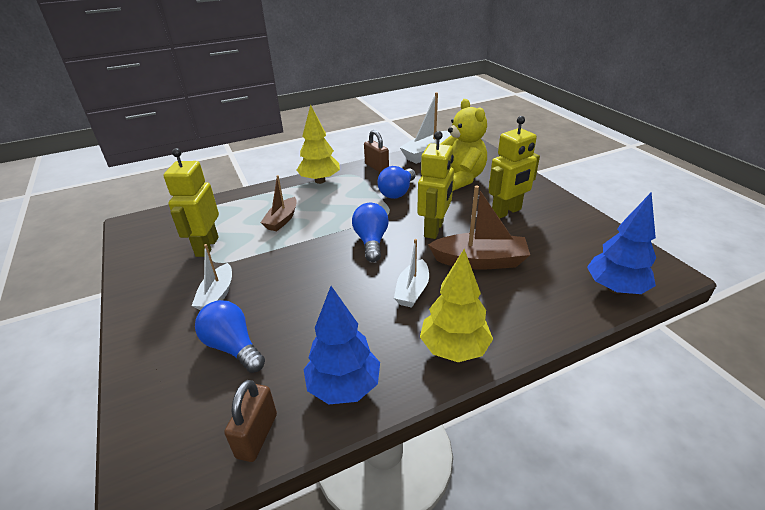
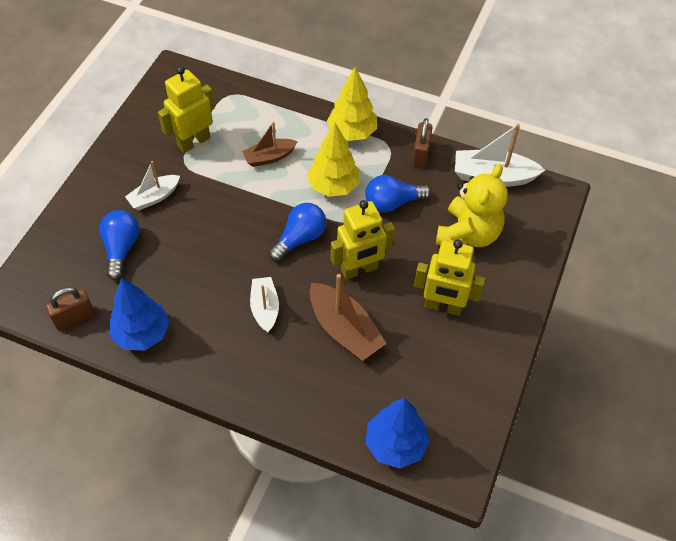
camera: 45 degrees right, 20 degrees up
(412, 290) = (265, 308): white boat -> white boat turned 105 degrees clockwise
(454, 349) = (227, 373): yellow tree -> yellow tree (333, 186)

